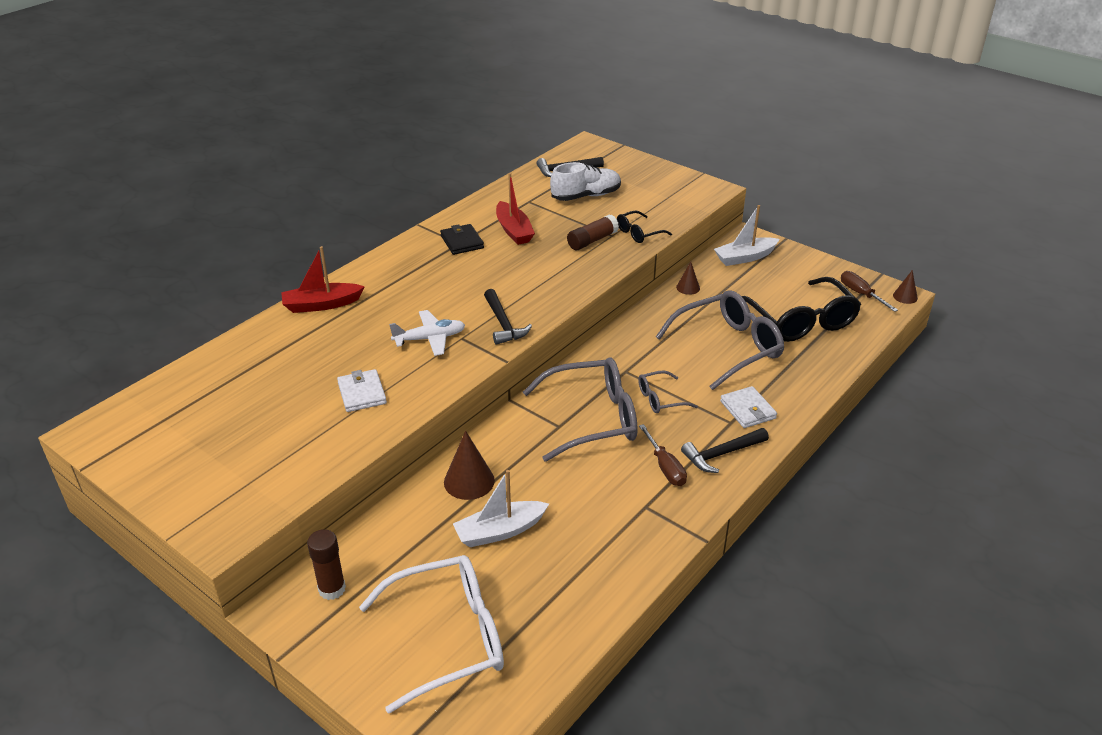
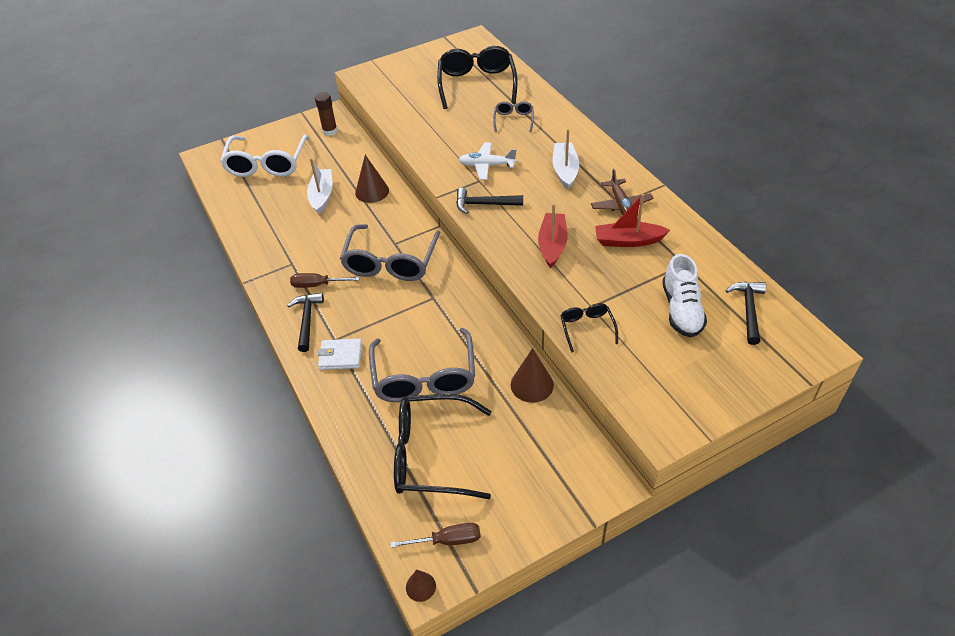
camera: 115 degrees right, 10 degrees up
(237, 393) = (477, 84): none -> black glasses
(321, 305) = (559, 123): red boat -> red boat (552, 245)
(362, 393) = (444, 129): white wallet -> none
(430, 339) = (487, 165): white plane -> white plane turned 90 degrees clockwise
(462, 242) = (621, 205): black wallet -> brown plane
(592, 240) = (587, 289): brown glue stick -> none
(660, 399) = (387, 307): grey glasses -> grey glasses (513, 120)
(688, 287) = (532, 384): brown cone -> brown cone, size x1.70
(745, 257) = (567, 460): white boat -> white boat (565, 170)

